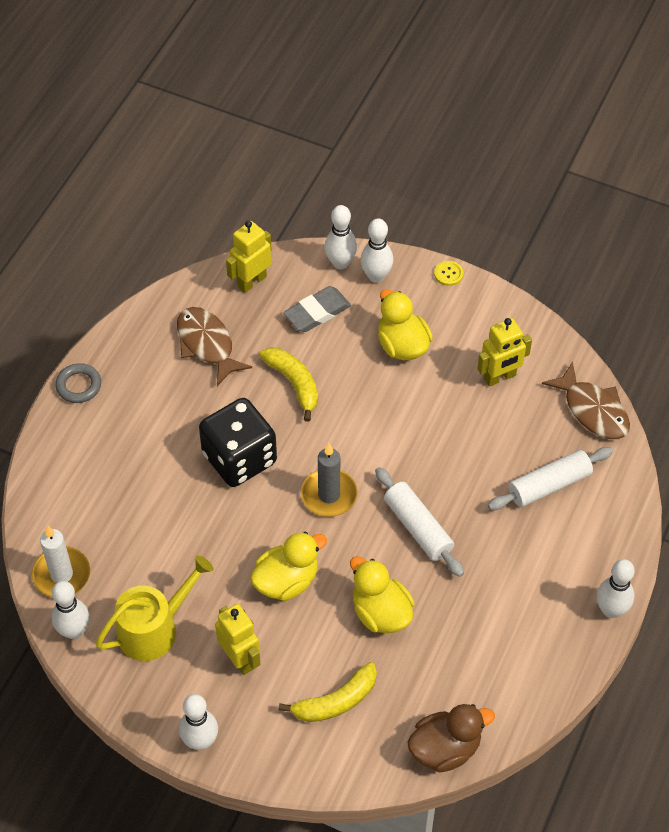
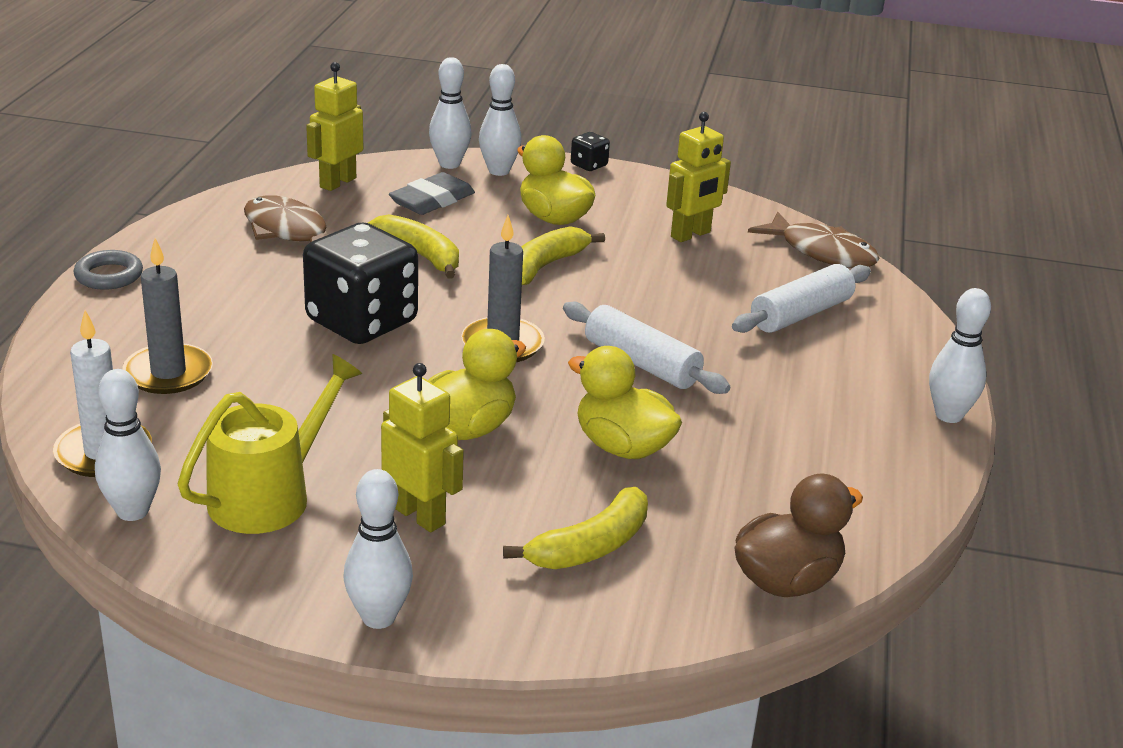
camera: 15 degrees left, 25 degrees down
(107, 500) = (168, 373): none -> grey candle
(380, 406) = (545, 266): none -> yellow banana
(448, 274) = (589, 165): yellow button -> black dice

